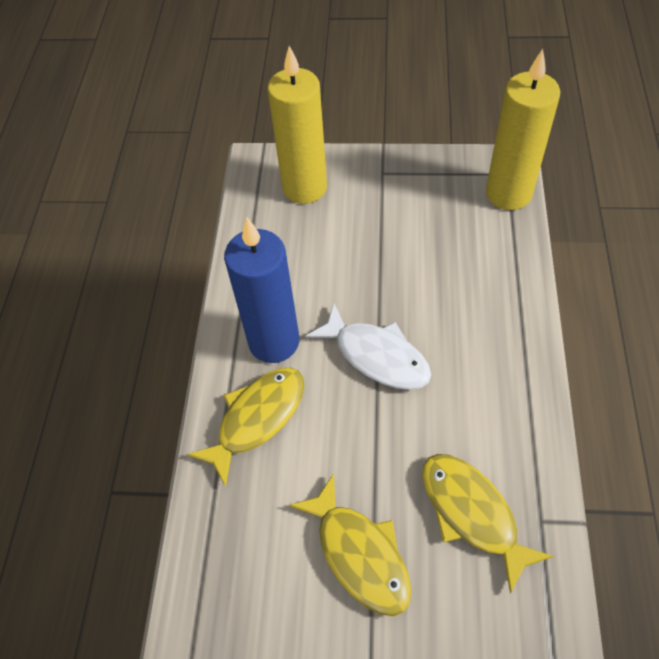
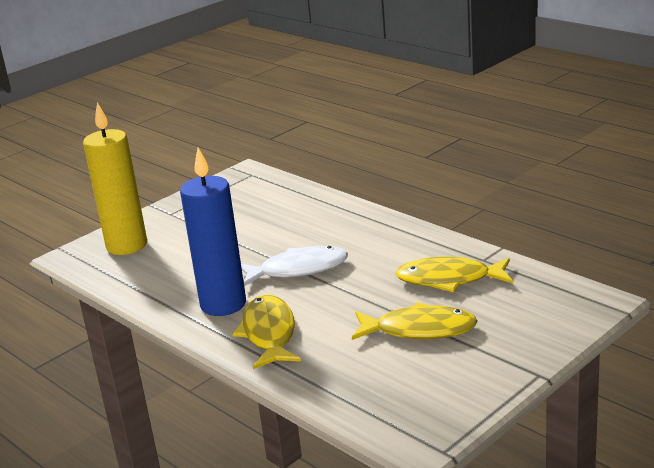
camera: 50 degrees left, 30 degrees down
(508, 193) = (266, 180): yellow candle -> none

